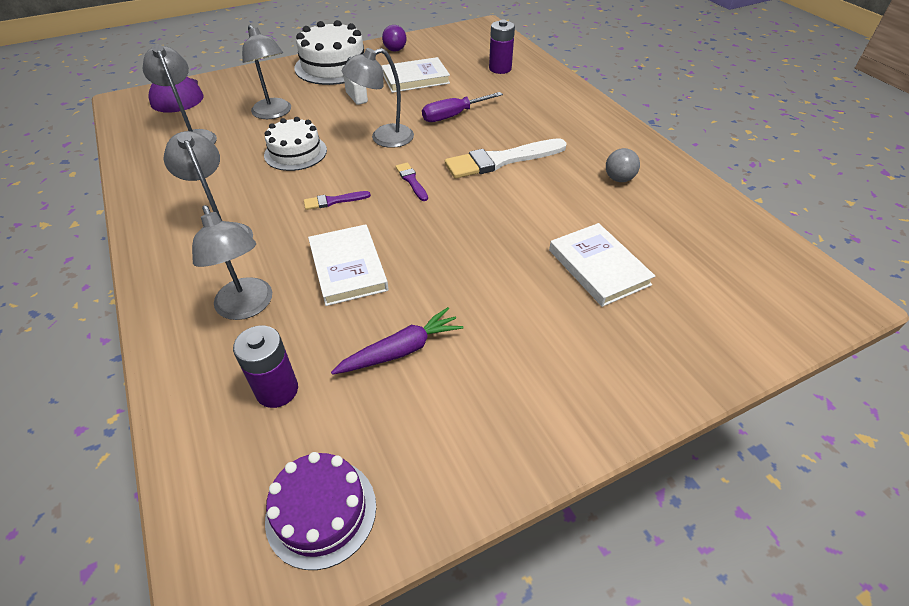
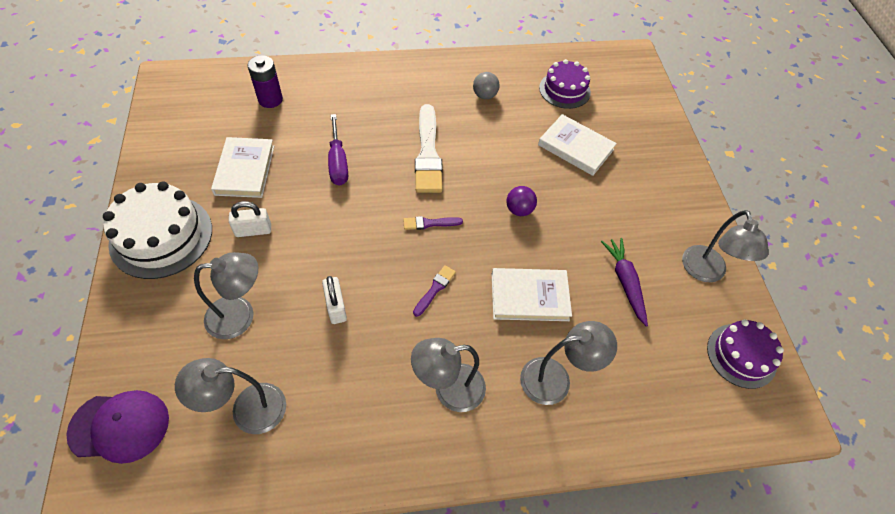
camera: 75 degrees left, 10 degrees up
(277, 390) = (646, 367): purple battery -> none
(295, 152) = (336, 307): white cake -> white padlock
(334, 201) = (435, 289): purple brush -> purple brush turned 150 degrees counterclockwise
(383, 138) = (348, 226): grey lamp -> grey lamp (706, 272)
(395, 50) = (164, 169): purple ball -> purple ball (519, 210)
(598, 267) = (575, 147): white book -> white book turned 45 degrees clockwise
(693, 240) = (564, 90): none -> purple cake

